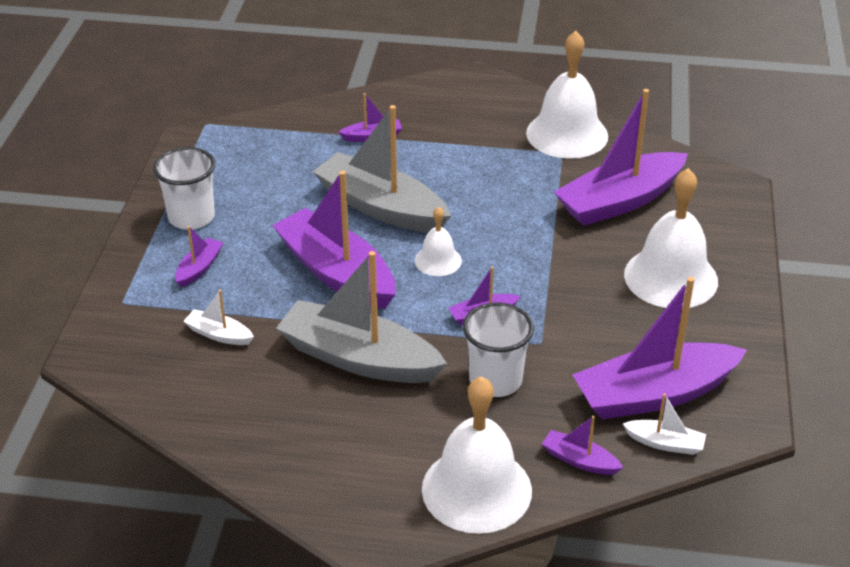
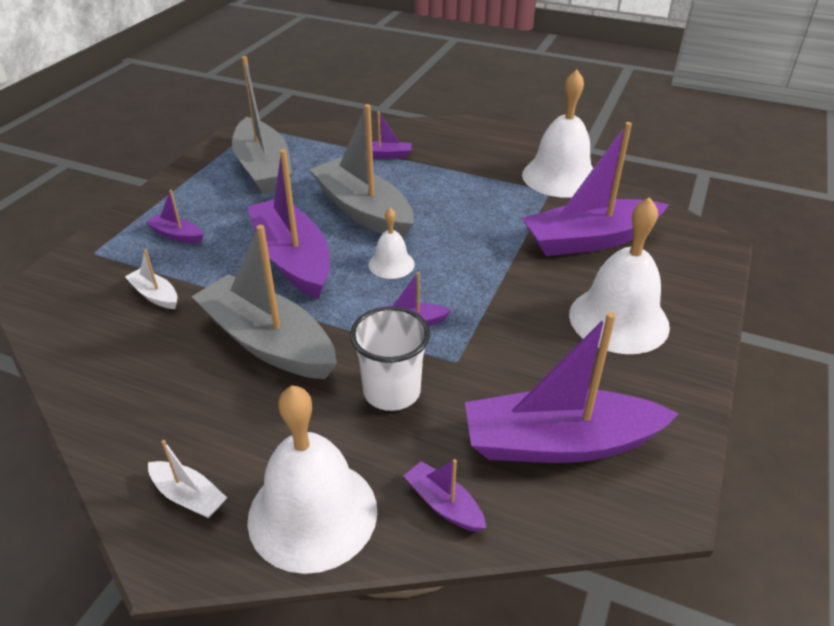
camera: 15 degrees right, 0 degrees up
(191, 217) = (198, 194): white cup -> none
(199, 268) = (177, 235): purple boat -> purple boat turned 105 degrees counterclockwise
(246, 175) = (263, 169): none -> grey boat
(665, 443) = (552, 505): white boat -> white boat (189, 496)

